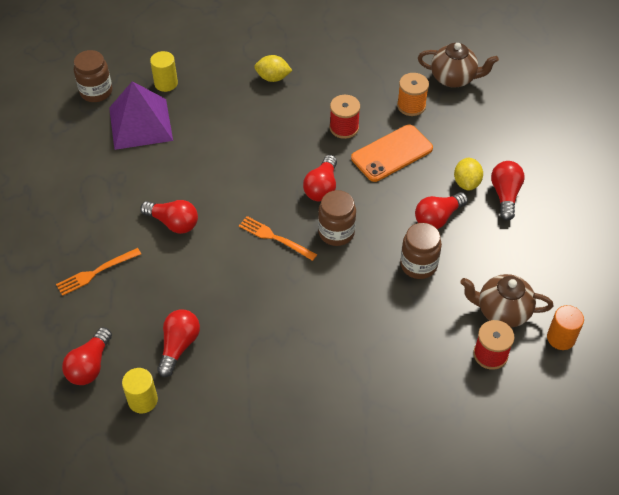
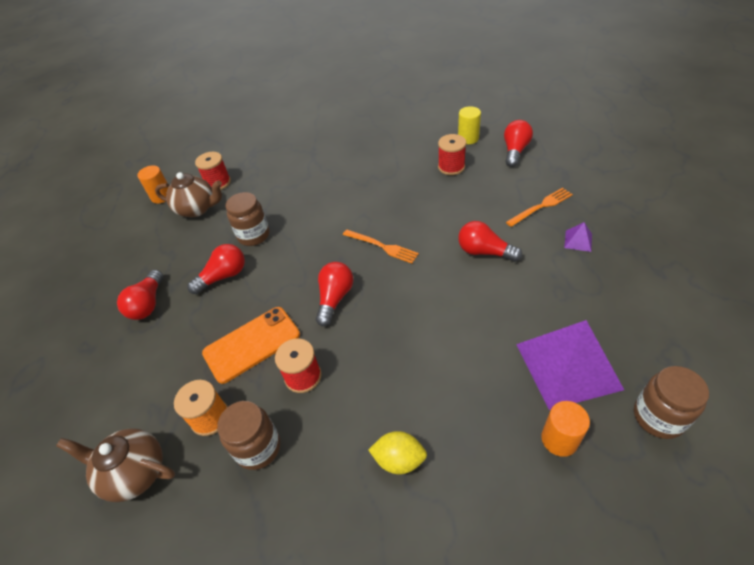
camera: 175 degrees left, 5 degrees down
(79, 227) = (578, 241): none -> purple pyramid
(166, 83) = (559, 439): yellow cylinder -> orange cylinder
(179, 346) = (451, 167): red light bulb -> red spool
(336, 232) = (323, 256): brown jar -> brown jar (258, 447)
(466, 183) = (181, 314): yellow lemon -> none

